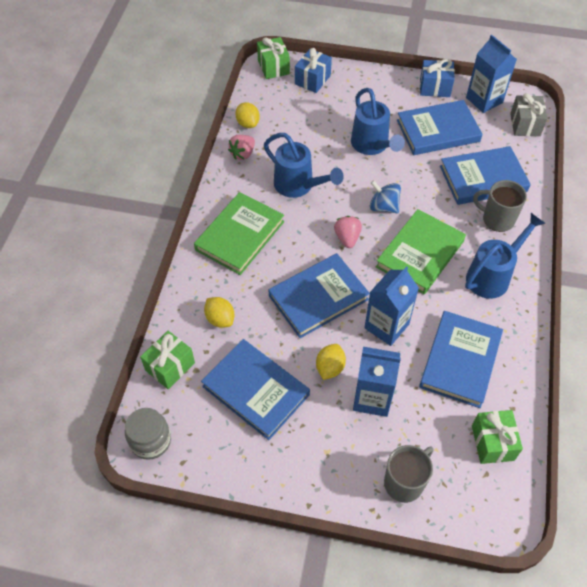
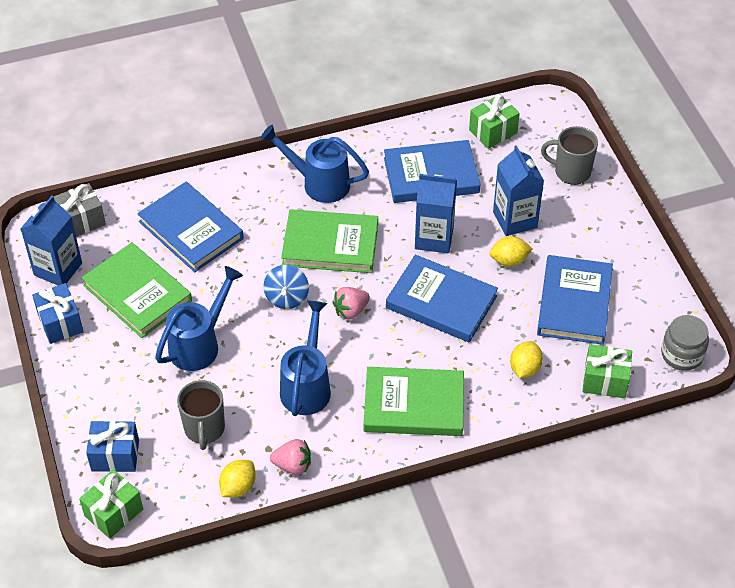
camera: 120 degrees left, 5 degrees down
(438, 131) = (137, 293): blue book -> green book
(497, 219) = (243, 201): grey mug -> grey mug (204, 429)

